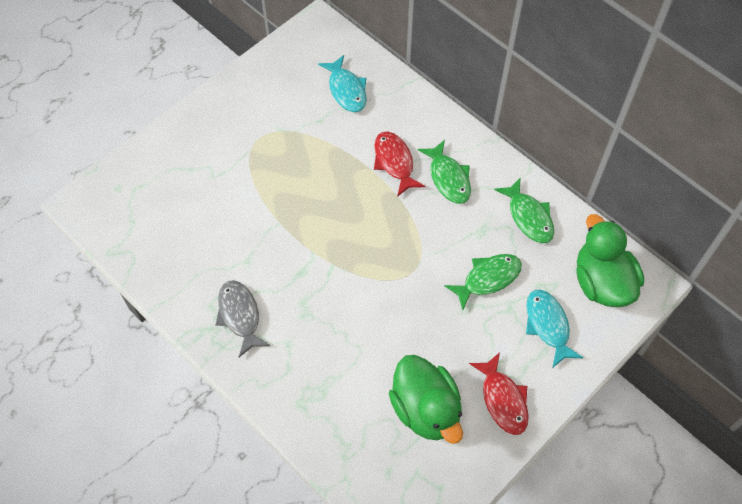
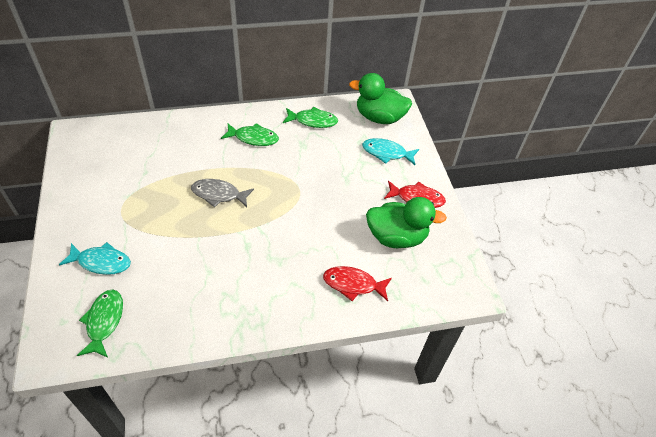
camera: 60 degrees left, 10 degrees down
(240, 315) = (247, 299): grey fish -> grey fish (218, 194)
(346, 90) = (138, 147): turquoise fish -> turquoise fish (101, 262)
(394, 162) = (216, 155): red fish -> red fish (353, 284)
(488, 279) = (336, 160): green fish -> green fish (104, 321)

